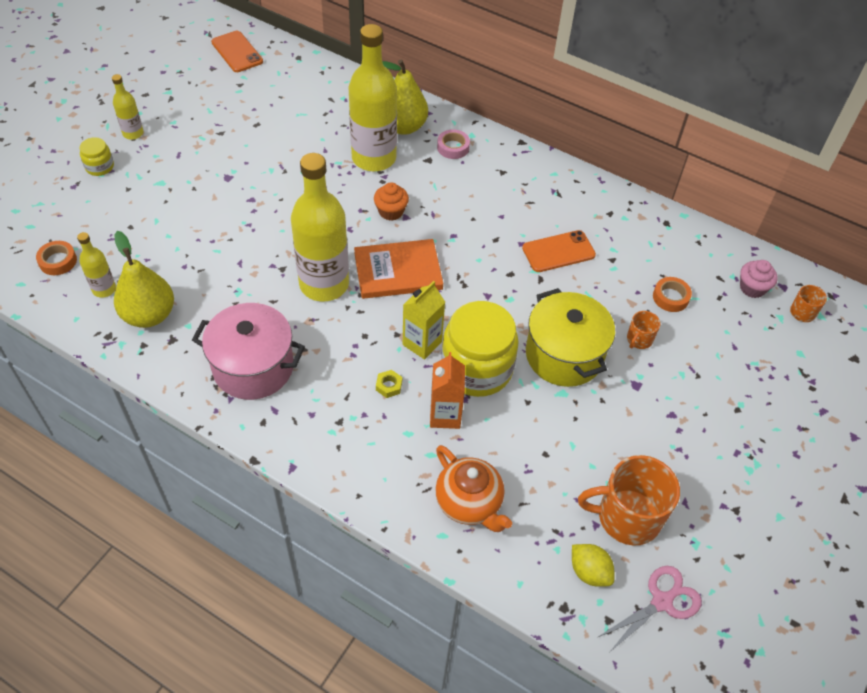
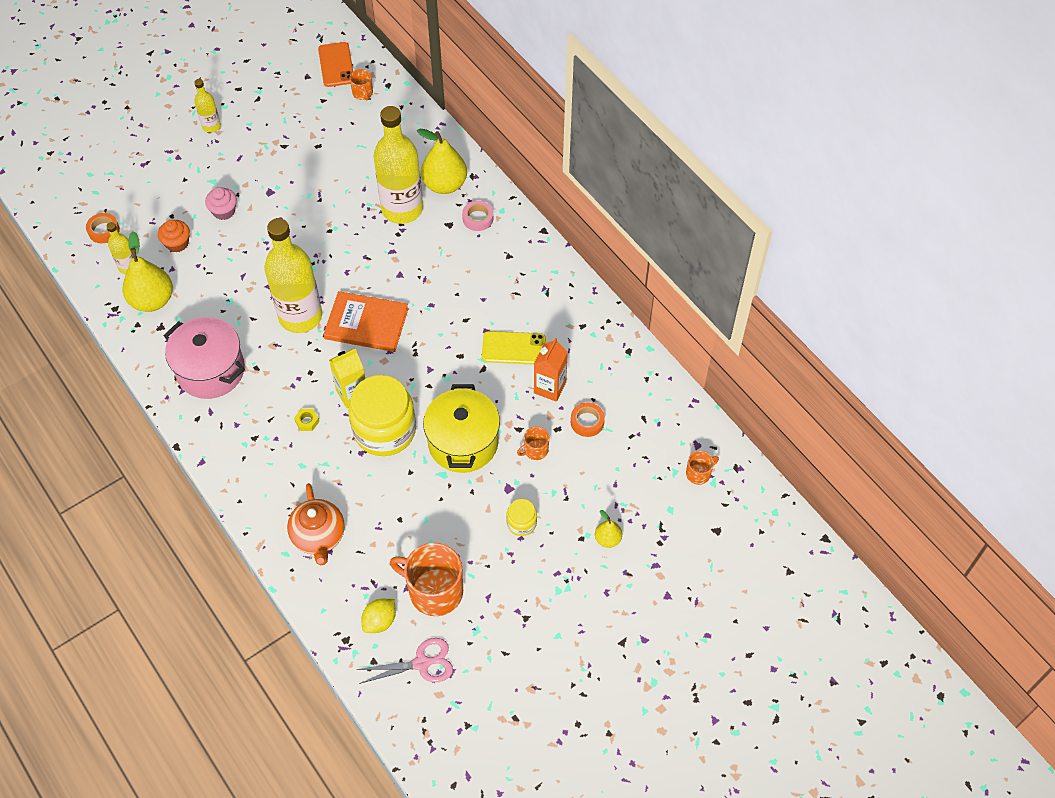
camera: 25 degrees right, 5 degrees up
(99, 167) = (171, 151): yellow jar -> yellow jar (521, 523)
(277, 69) = (363, 93): none -> orange mug
(391, 211) = (390, 266): orange cupcake -> orange cupcake (177, 243)
(445, 415) = (338, 460): orange carton -> orange carton (550, 387)
(558, 251) = (513, 348): orange phone -> yellow phone
(589, 572) = (380, 621): yellow lemon -> yellow lemon turned 60 degrees clockwise
(752, 288) = (667, 437): pink cupcake -> pink cupcake (224, 211)
(762, 401) = (607, 539): none -> yellow pear

